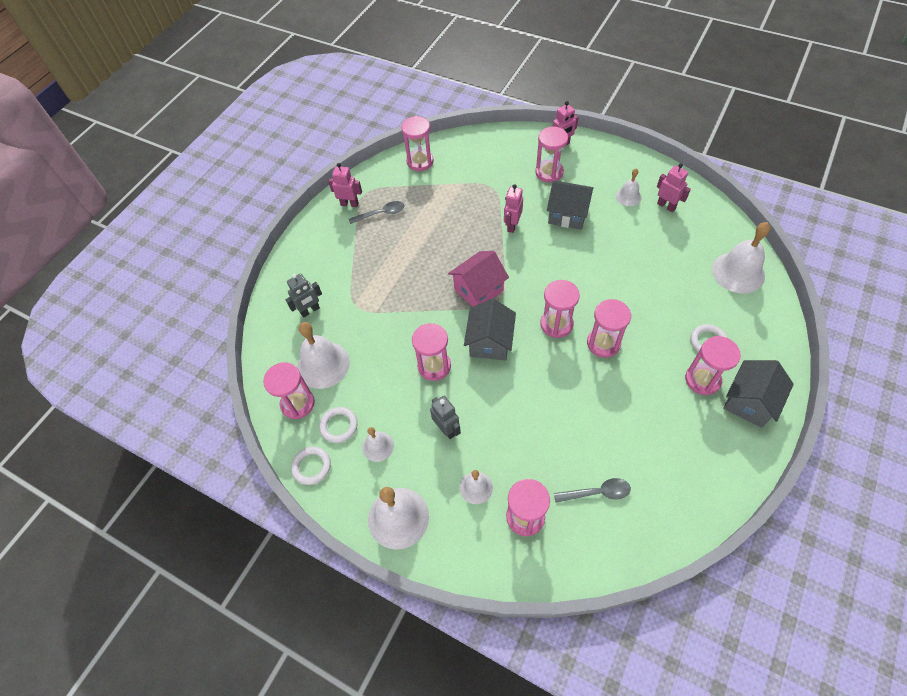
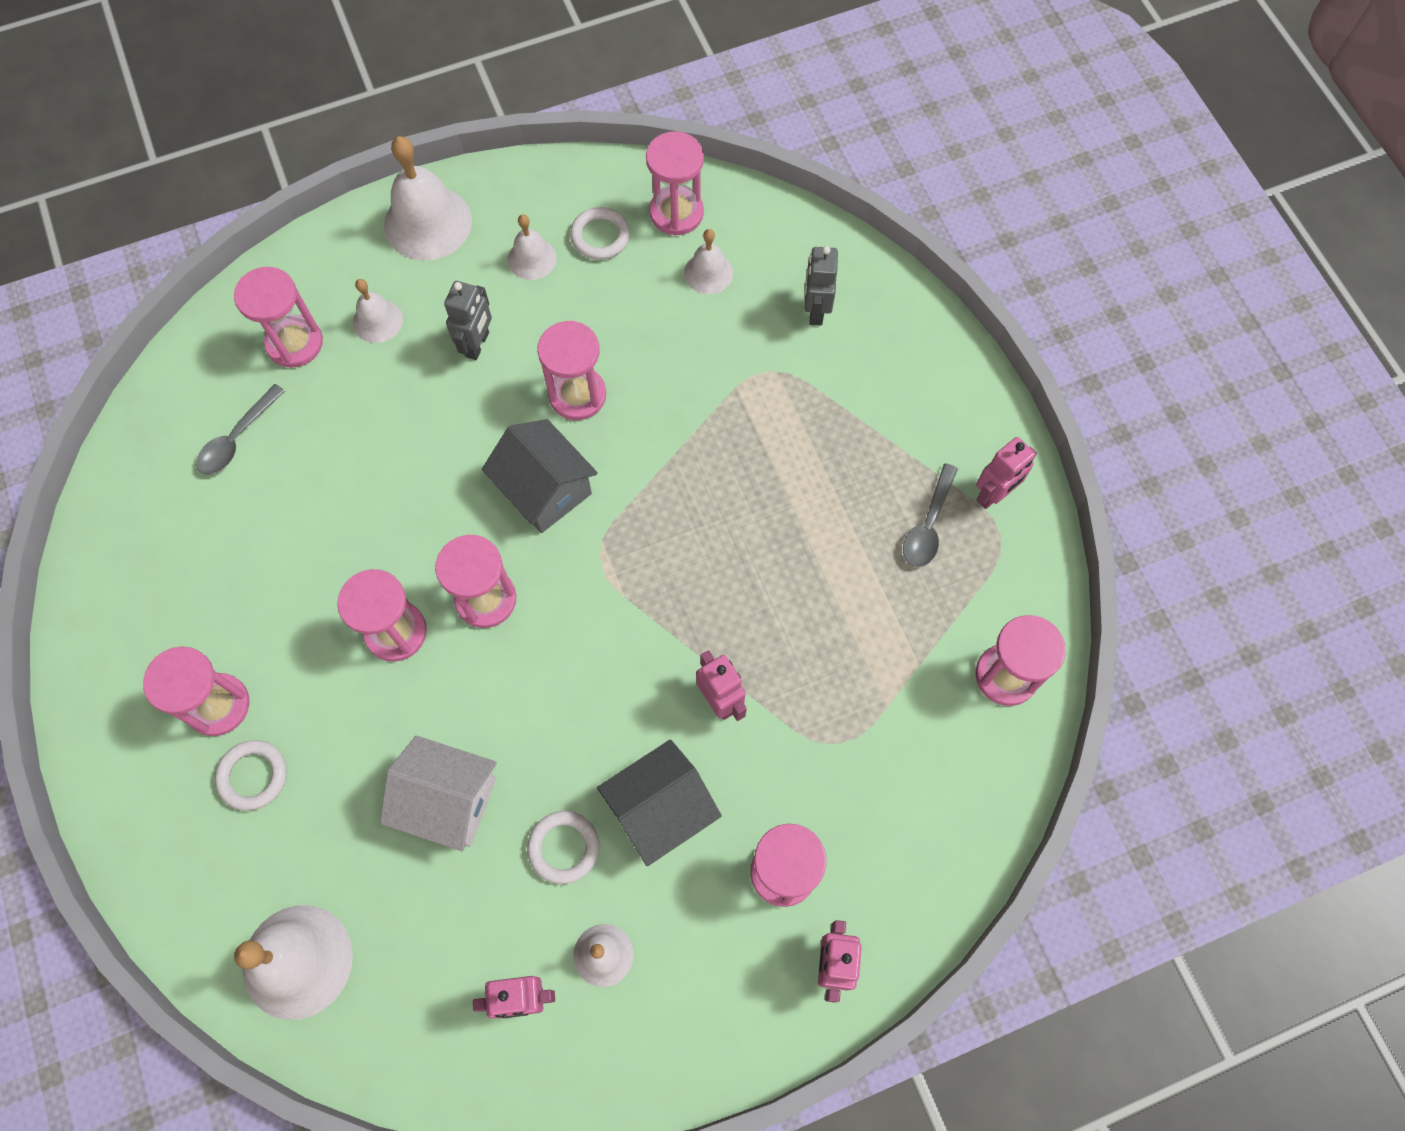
camera: 125 degrees right, 10 degrees up
(312, 466) = (575, 179): white ring -> white ring (564, 848)
(323, 364) = (708, 272): white bell -> white bell, size x0.55
(447, 429) = (477, 344): grey robot -> grey robot turned 75 degrees counterclockwise
(478, 289) = (644, 547): pink house -> none
(638, 274) = (448, 801): none -> white house
(749, 402) = (132, 731): grey house -> none

